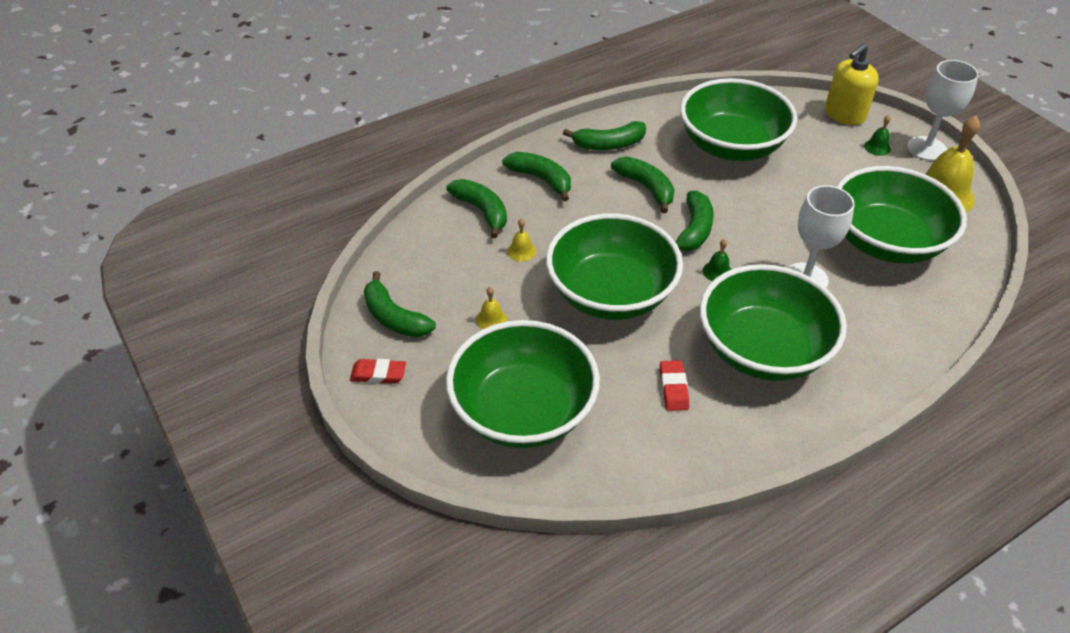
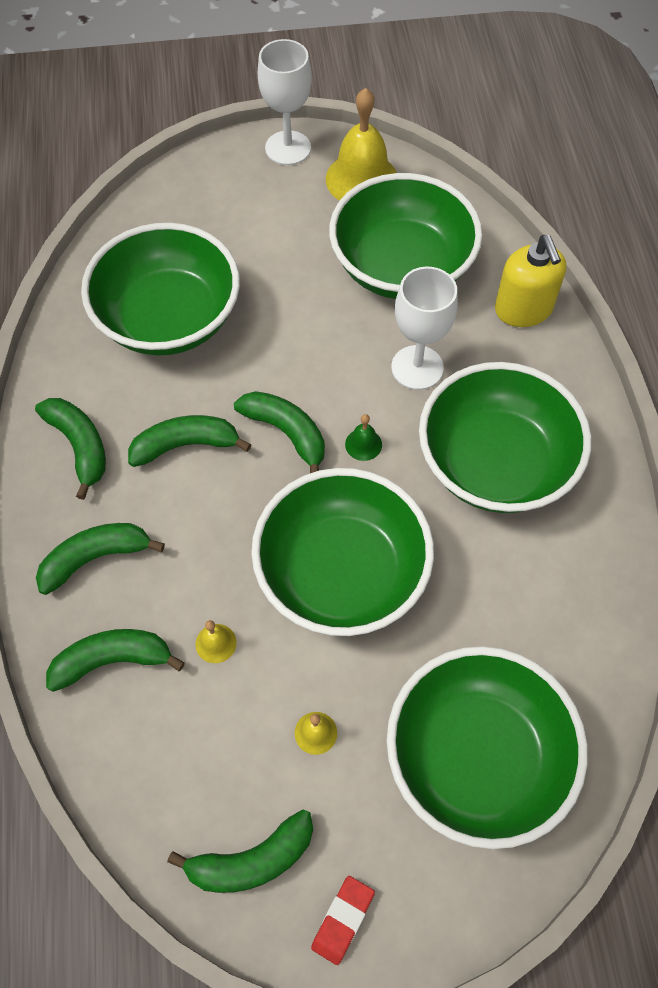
camera: 65 degrees left, 15 degrees up
(609, 144) = (79, 446): green banana -> green banana turned 45 degrees counterclockwise
(673, 388) = (510, 578): red eraser -> none
(844, 114) = (187, 183): yellow soap dispenser -> yellow soap dispenser (523, 309)
(877, 147) = (259, 187): green bell -> none

